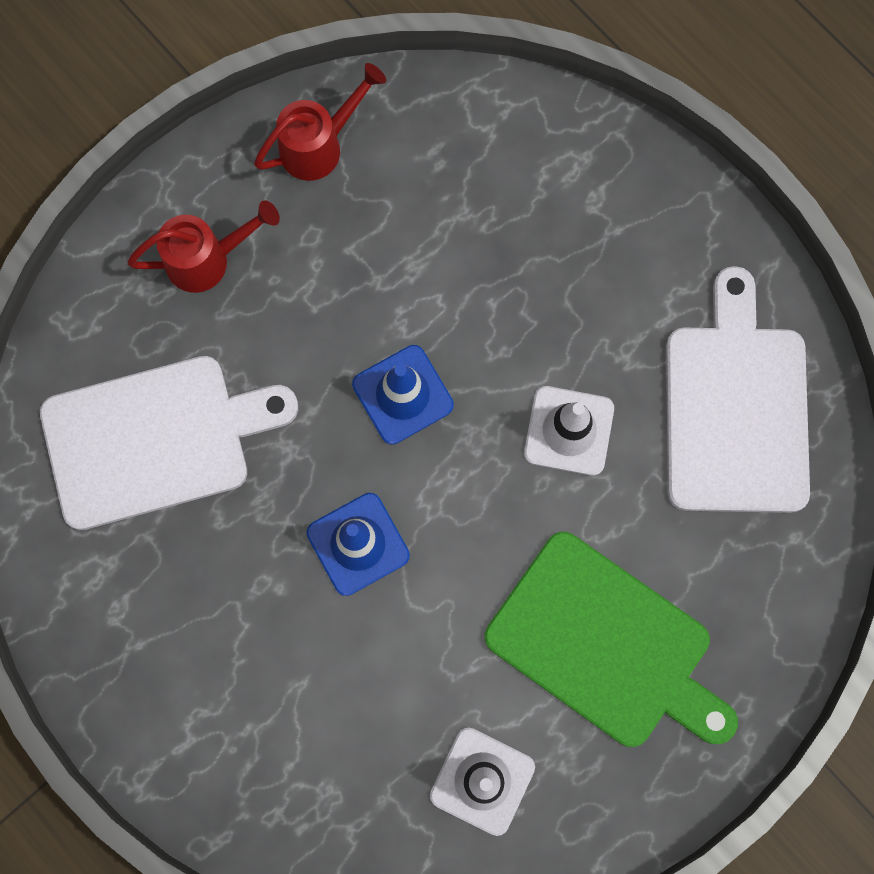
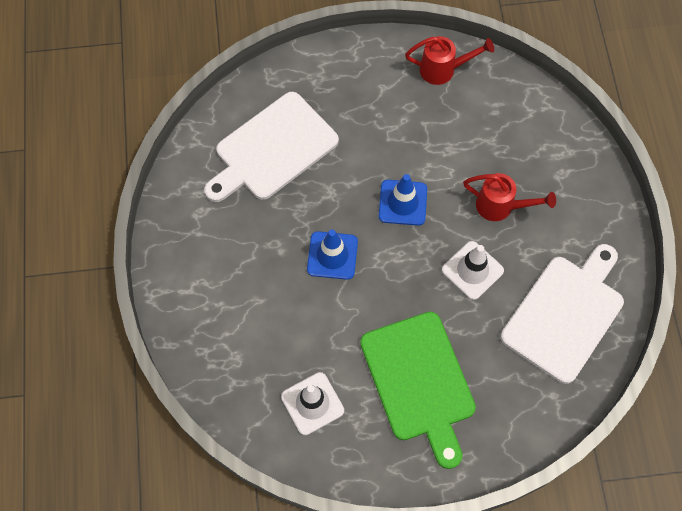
camera: 35 degrees right, 10 degrees down
(155, 439) = (273, 149): white cutting board -> white cutting board turned 120 degrees clockwise
(208, 259) = (355, 87): red watering can -> red watering can (501, 207)

